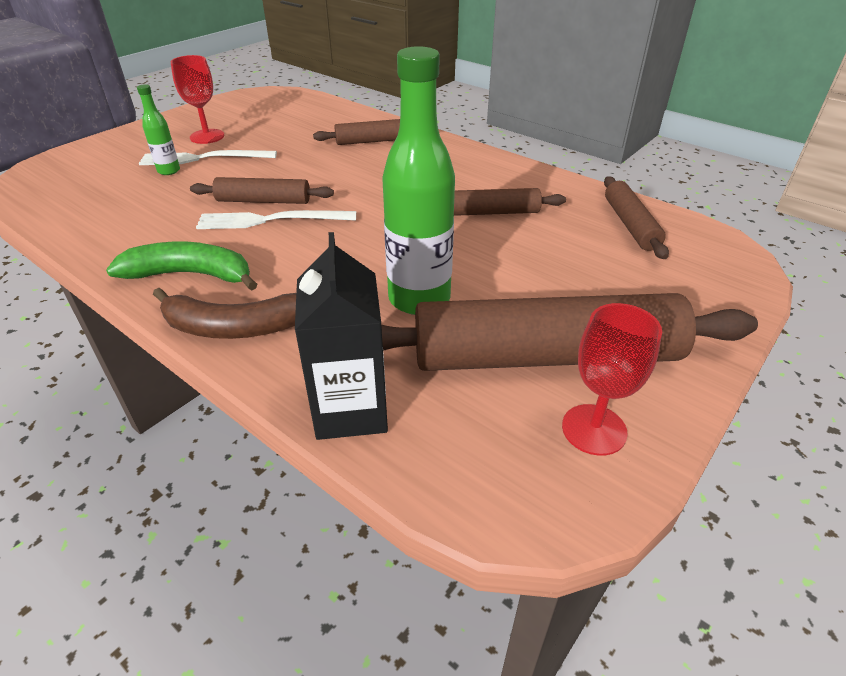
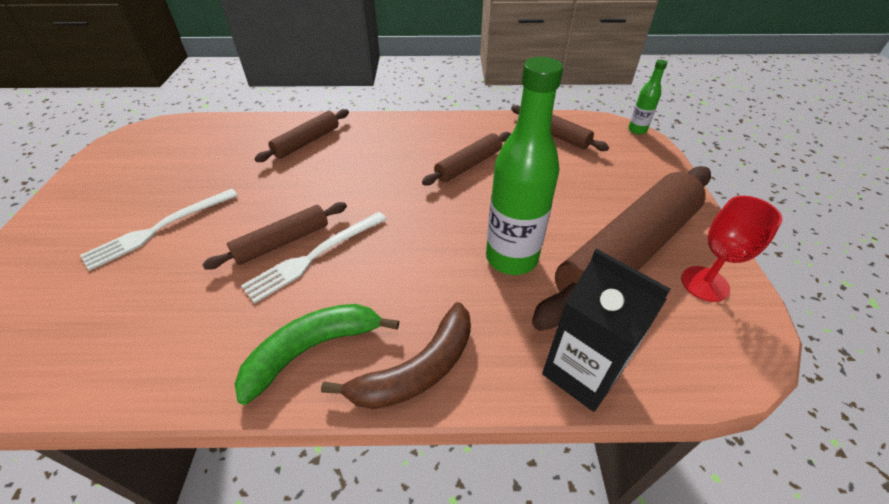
camera: 40 degrees left, 5 degrees up
(169, 171) = (137, 260): green bottle -> green bottle (637, 130)
(207, 136) = (130, 204): red goblet -> none

